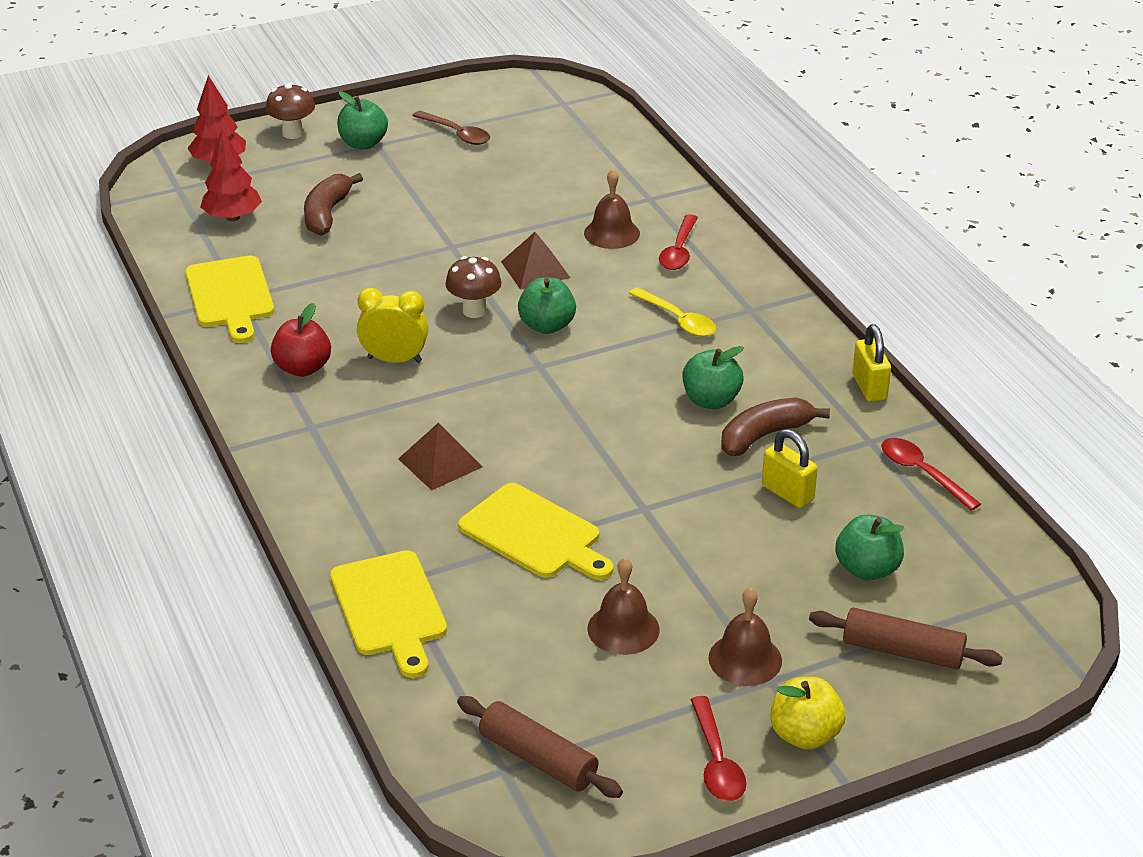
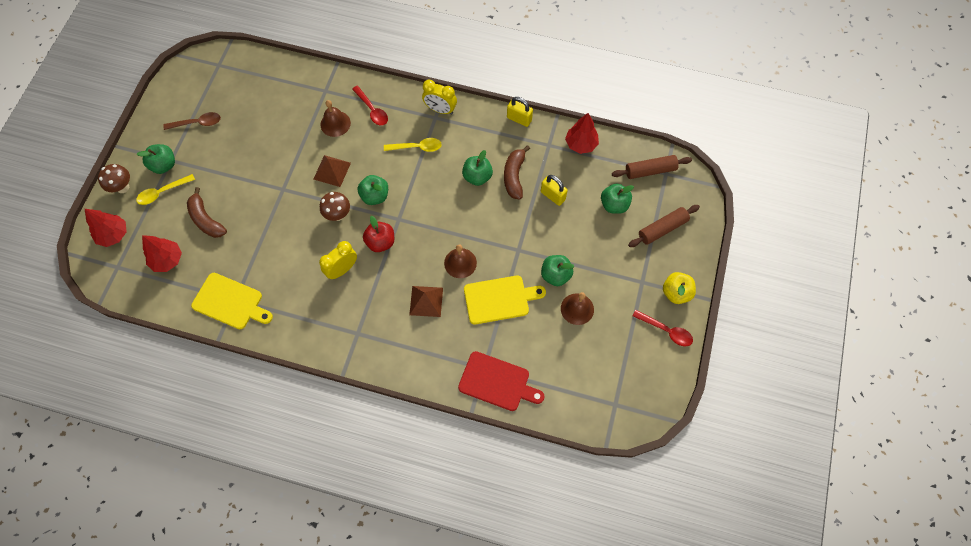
camera: 50 degrees left, 30 degrees up
(303, 368) = (313, 309): red apple -> red apple (380, 242)
(323, 163) = (162, 192): none -> yellow spoon
(390, 609) = (497, 382): yellow cutting board -> red cutting board
(538, 759) = (619, 388): brown rolling pin -> brown rolling pin (650, 170)
(652, 572) = (555, 275): none -> green apple
(745, 659) = (625, 281): brown bell -> brown bell (460, 263)
(770, 307) = (440, 110): none -> yellow clock
(787, 493) = (552, 196): yellow padlock -> yellow padlock turned 45 degrees clockwise
(922, 473) = (581, 144): red spoon -> red tree

